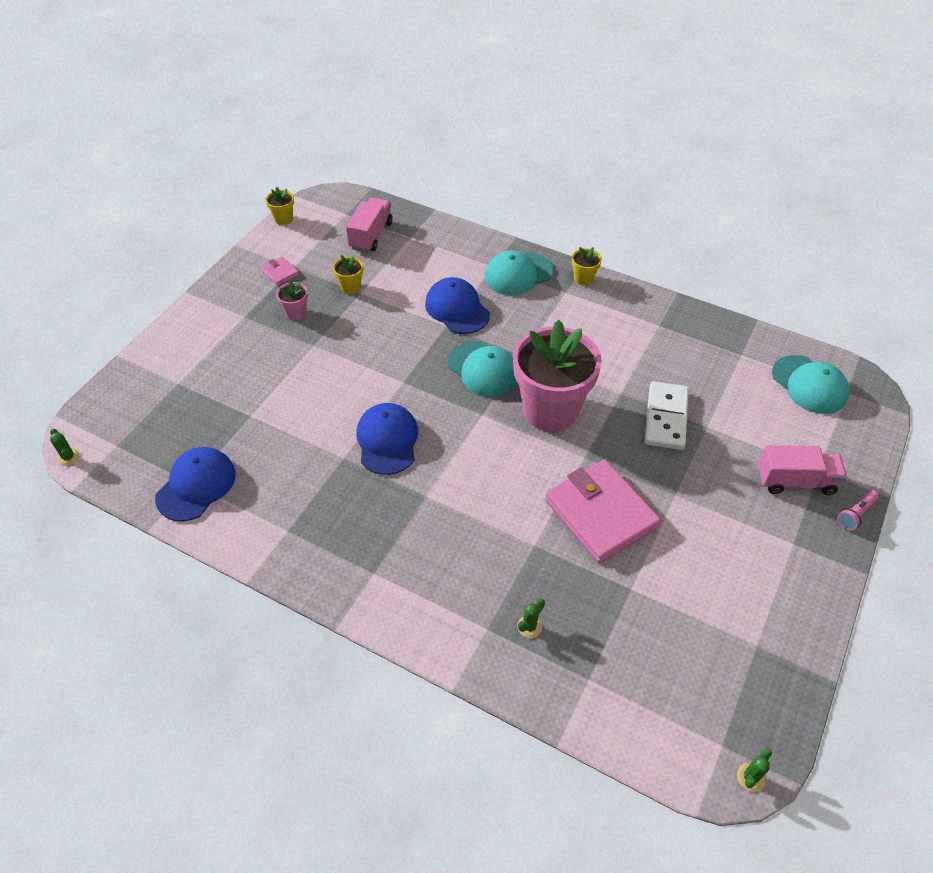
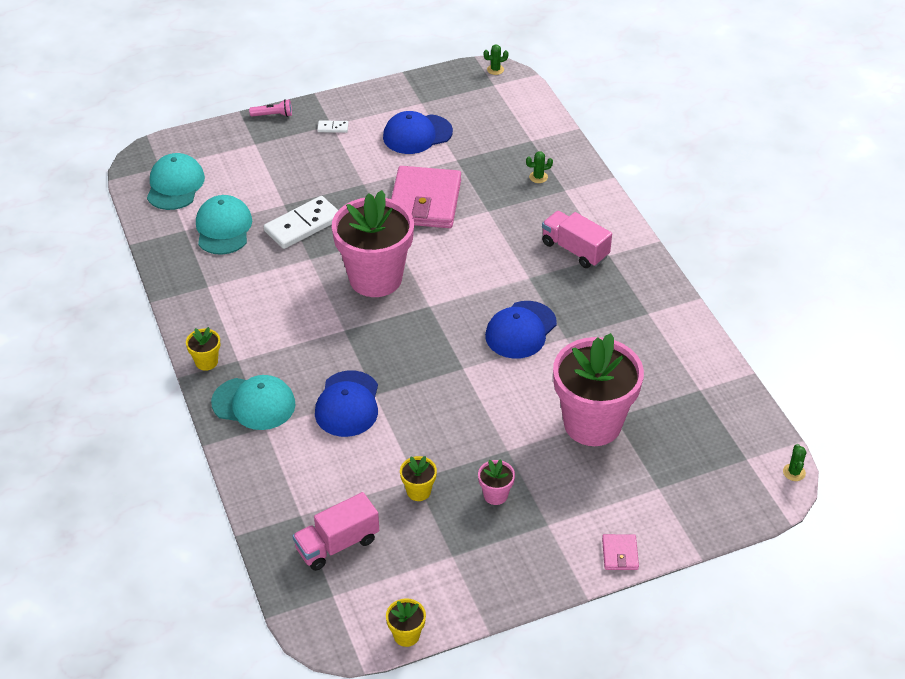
camera: 140 degrees left, 5 degrees down
(196, 485) = (697, 384): blue cap -> blue cap (417, 134)
(264, 400) = (592, 423): none -> pink flower pot
(280, 273) = (471, 556): pink wallet -> pink wallet (620, 554)
(483, 369) = (388, 338): turquoise cap -> turquoise cap (223, 228)
(787, 540) = (333, 128): none -> white domino
(795, 481) = (279, 147): pink truck -> pink truck (575, 250)

